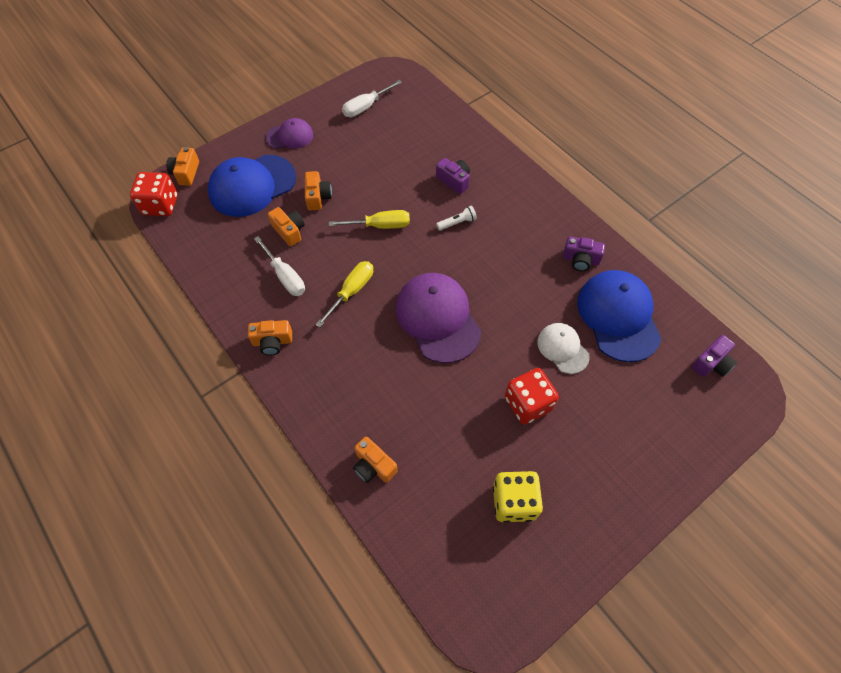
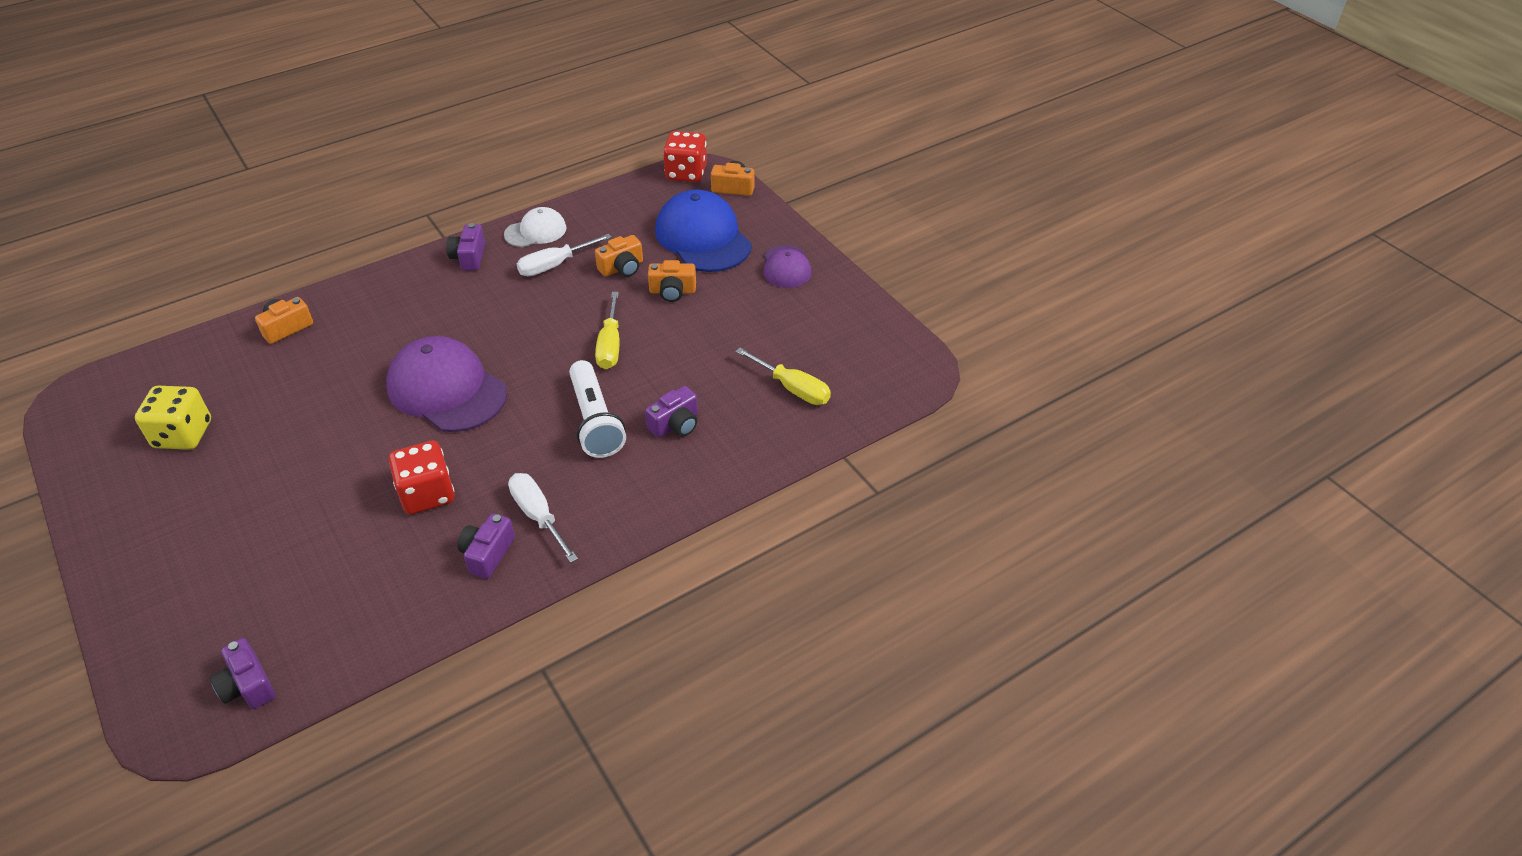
camera: 95 degrees right, 15 degrees down
(272, 342) = (469, 257): orange camera -> purple camera
(351, 292) = (514, 317): yellow screwdriver -> yellow screwdriver (792, 388)
(366, 107) = (840, 340): white screwdriver -> white screwdriver (539, 516)
(437, 318) = (447, 390): purple cap -> purple cap turned 120 degrees counterclockwise
(457, 223) = (595, 421): white flashlight -> white flashlight, size x2.04
(527, 404) = (292, 462): red dice -> red dice (427, 494)
(562, 349) = (351, 509): white cap -> white cap (536, 231)
(618, 316) = (374, 582): blue cap -> none

